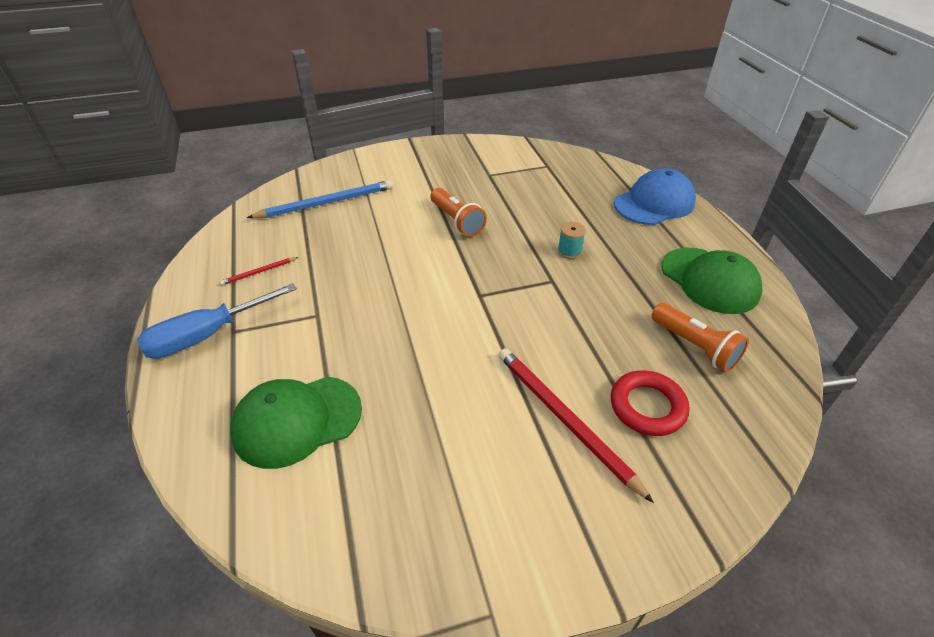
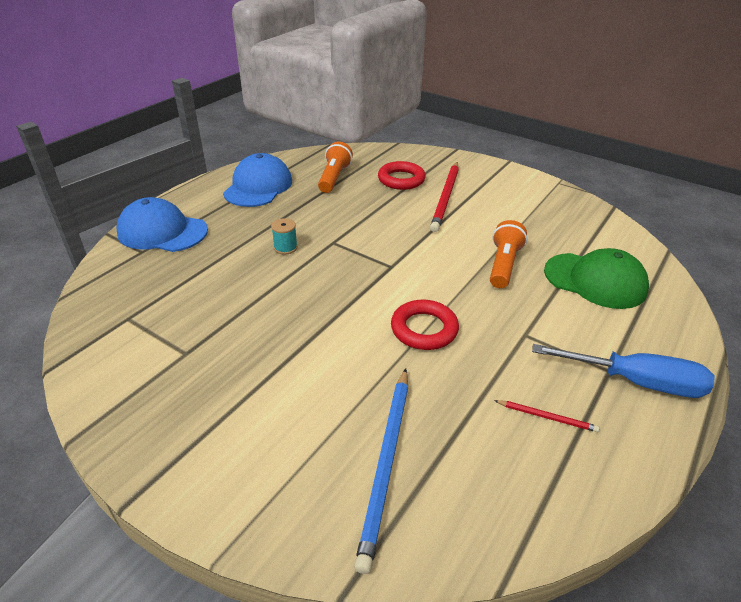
camera: 130 degrees left, 5 degrees down
(326, 203) = (386, 463): blue pencil -> blue pencil turned 105 degrees counterclockwise
(390, 268) = (424, 329): none -> red ring
(457, 221) = (307, 328): orange flashlight -> orange flashlight (503, 265)
(709, 280) = (258, 186): green cap -> blue cap

